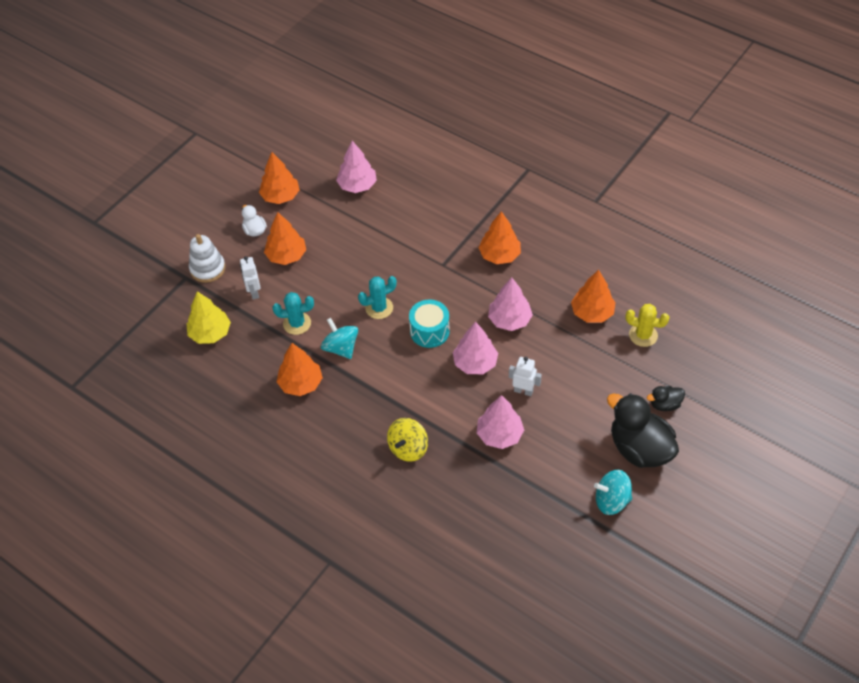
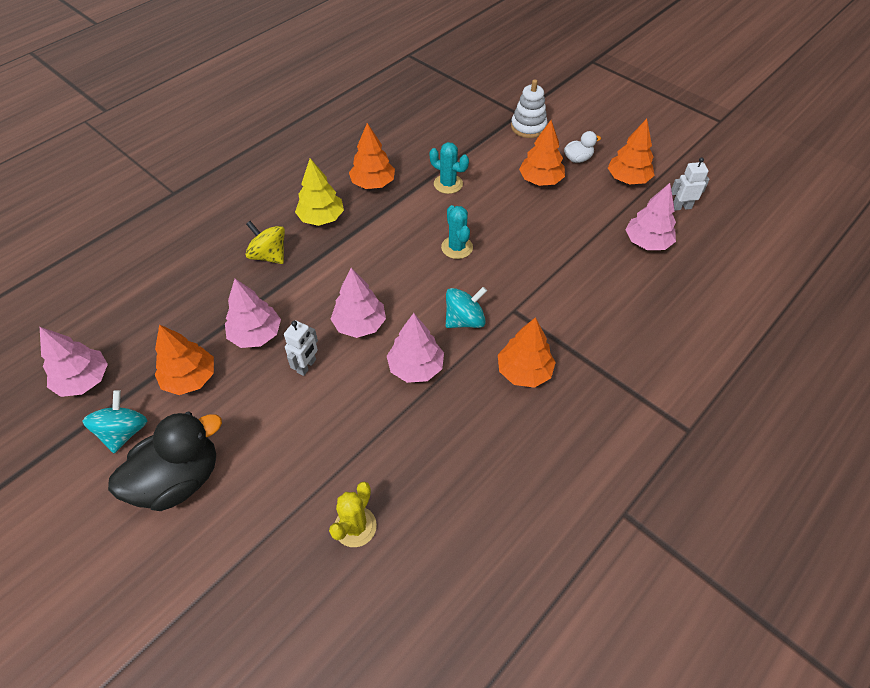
camera: 95 degrees right, 0 degrees up
(210, 333) = (448, 128): yellow tree -> yellow tree (321, 218)
(254, 292) = (493, 156): white robot -> white robot (681, 207)
(297, 323) = (448, 184): turquoise cactus -> turquoise cactus turned 60 degrees counterclockwise
(341, 348) = (409, 214): turquoise spinning top -> turquoise spinning top (464, 320)
(429, 331) = (415, 288): turquoise drum -> none
(572, 551) = (84, 380): none -> pink tree
(592, 312) = (409, 466): orange tree -> orange tree (190, 378)
(665, 404) = (232, 528): black duck -> none

